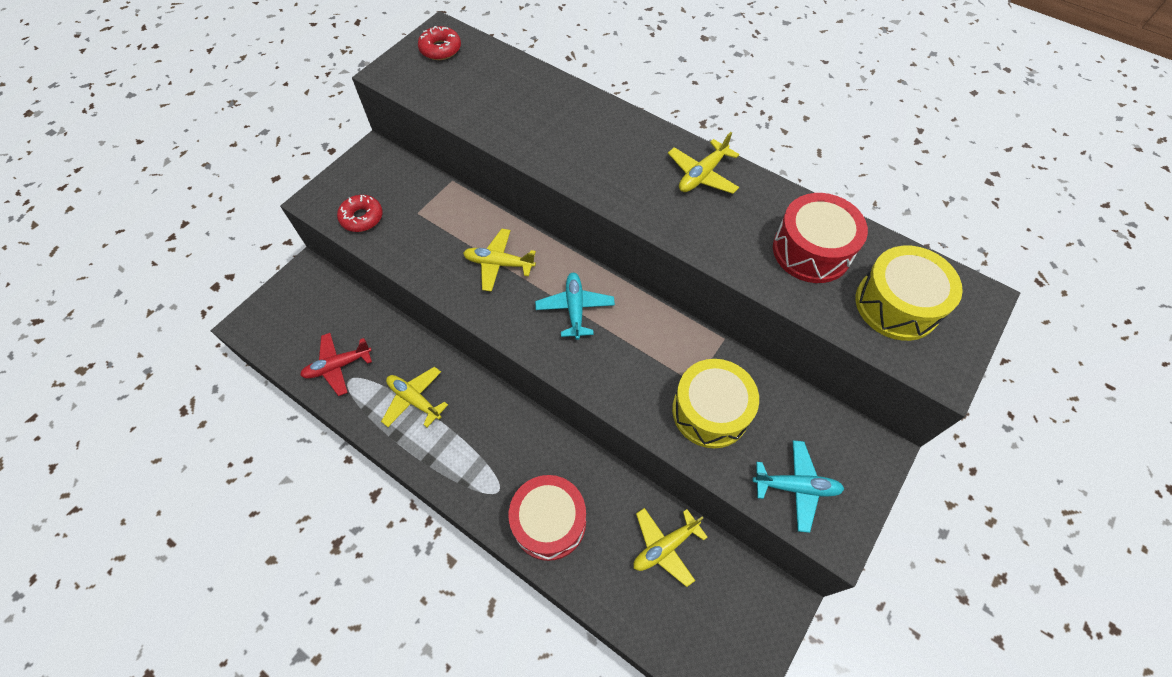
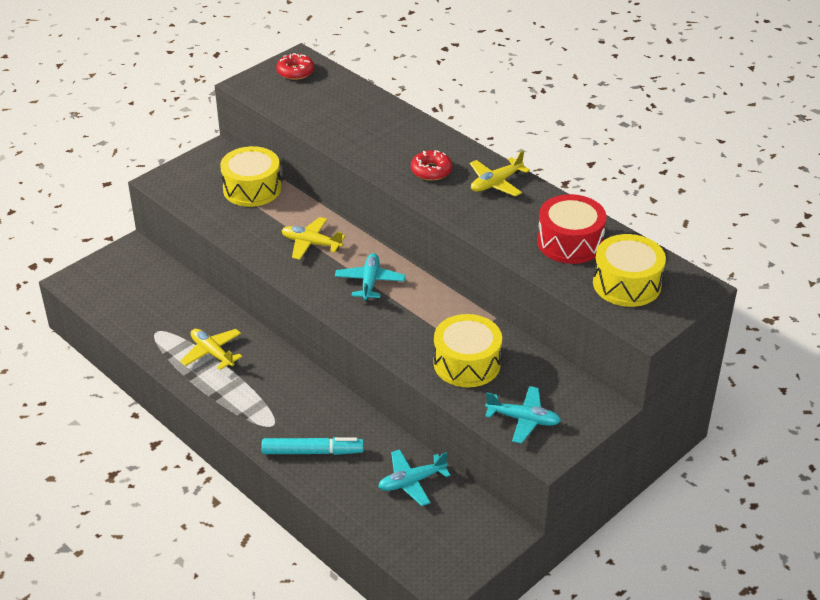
camera: 10 degrees right, 20 degrees down
(338, 366) = (148, 321): red plane -> none
(362, 218) = (198, 198): red donut -> red donut (431, 171)
(419, 197) = (252, 189): none -> yellow drum
(549, 522) = (312, 451): red drum -> turquoise marker
(665, 547) = (411, 482): yellow plane -> turquoise plane

